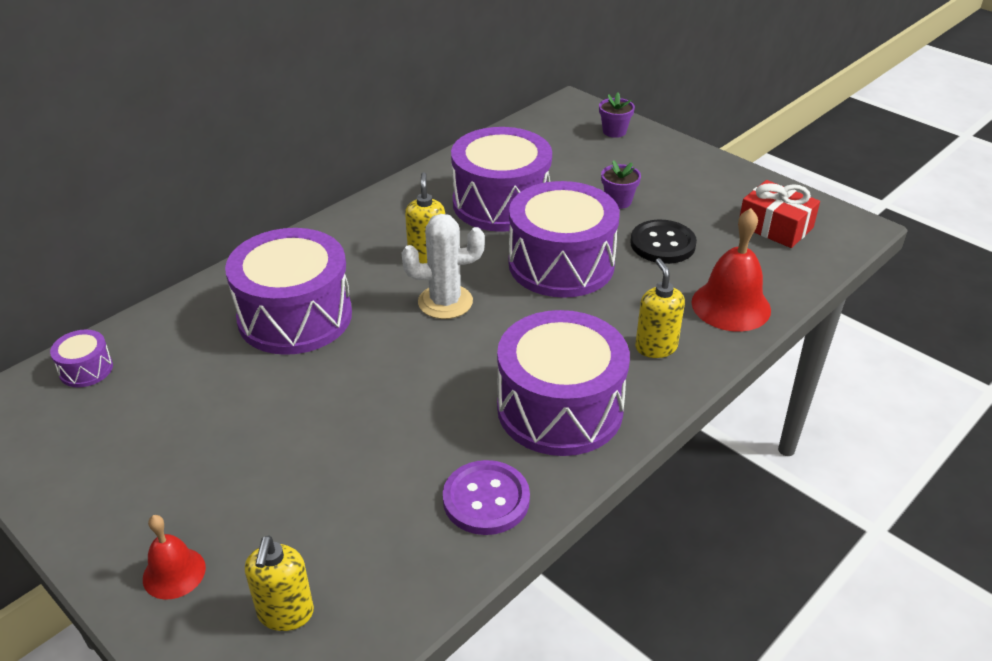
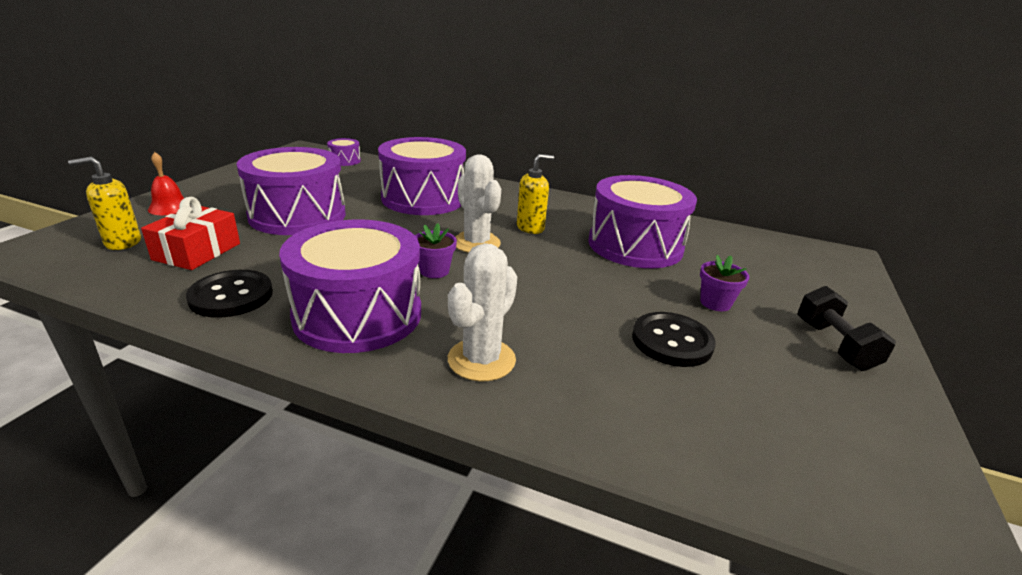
camera: 65 degrees right, 10 degrees down
(486, 499) = (231, 296): purple button -> black button
(561, 264) = (574, 286): purple drum -> purple drum (298, 215)
(614, 131) = (837, 284): purple flower pot -> purple flower pot (434, 271)
(655, 347) = (481, 360): yellow soap dispenser -> white cactus
(690, 175) = (834, 345): none -> black dumbbell
(731, 306) = (600, 410): red bell -> none
(775, 227) = (820, 435): red gift -> red gift (197, 251)

